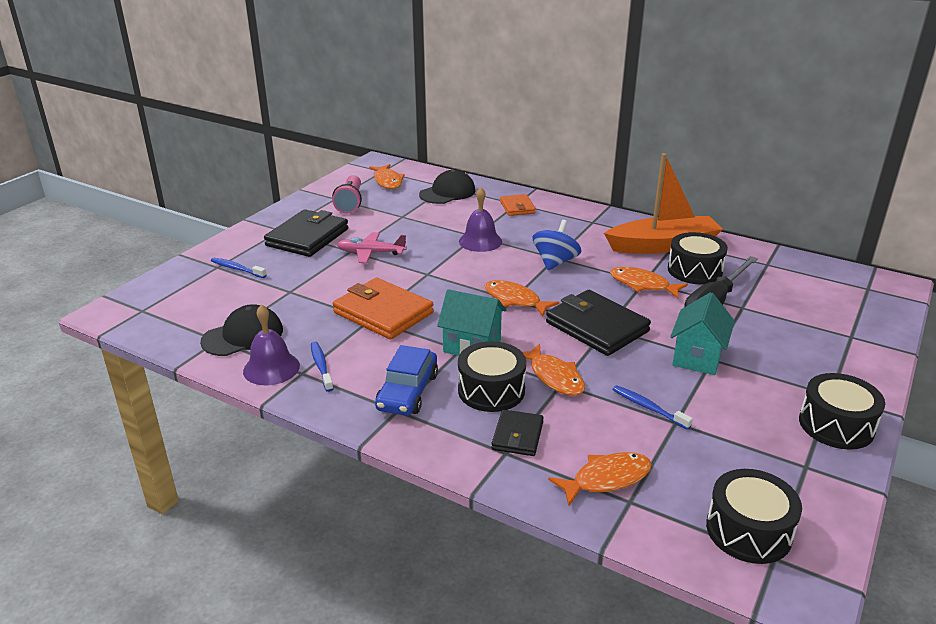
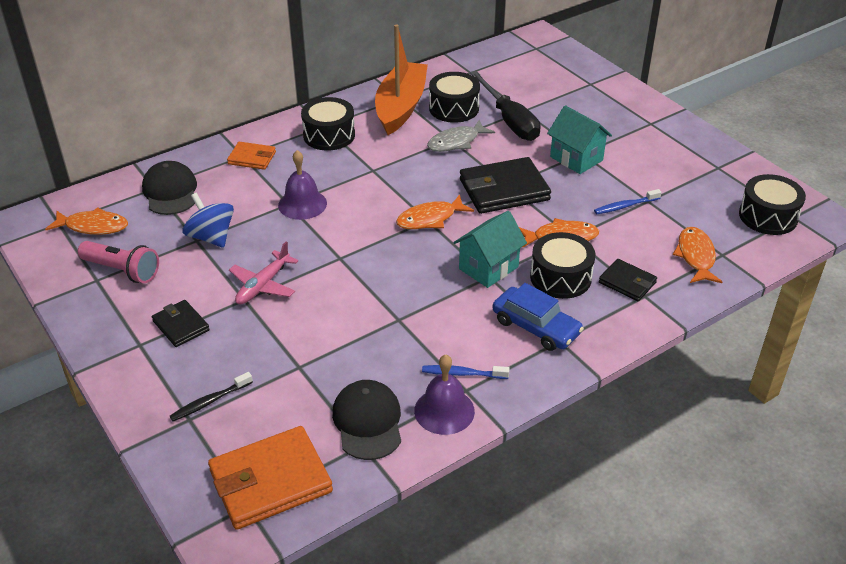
camera: 65 degrees left, 10 degrees up
(237, 269) = (209, 401): blue toothbrush -> black toothbrush
(307, 237) = (181, 326): black wallet -> black wallet, size x0.55
(383, 313) = (393, 308): orange wallet -> orange wallet (270, 481)
(555, 262) = (381, 173): blue spinning top -> blue spinning top (211, 237)
(642, 285) = (456, 142): orange fish -> grey fish
(836, 425) = (683, 137): black drum -> black drum (329, 135)

